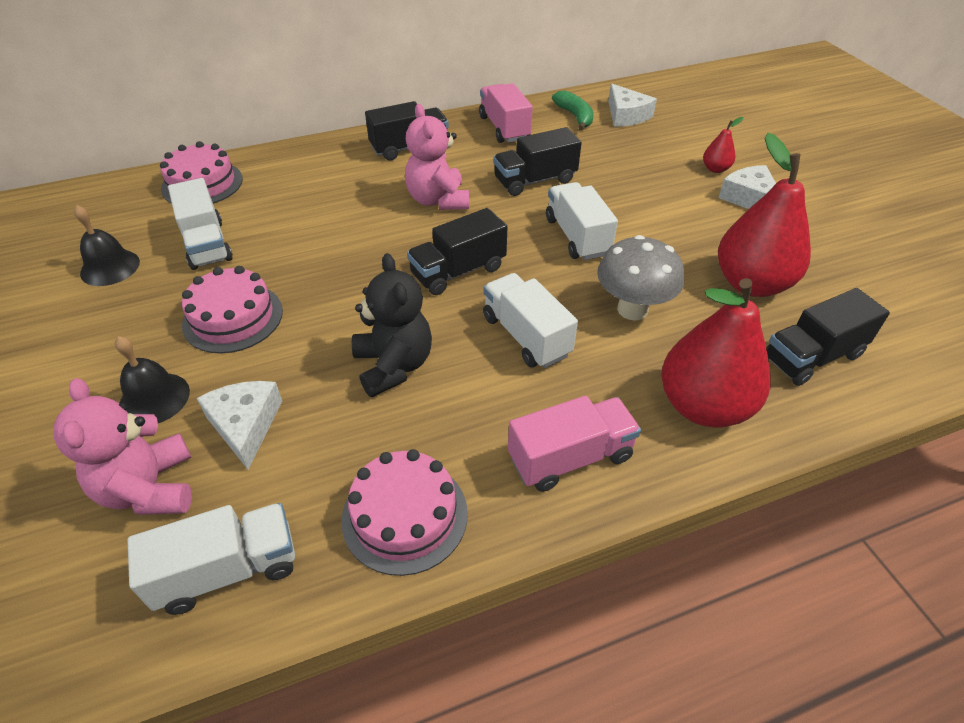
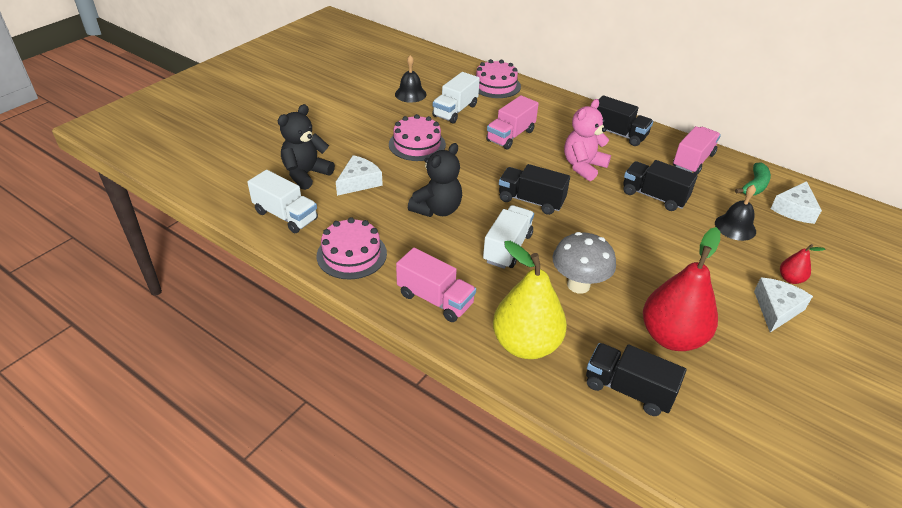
camera: 55 degrees right, 5 degrees down
(149, 488) = (306, 174): pink teddy bear -> black teddy bear
(154, 398) = (350, 149): black bell -> black bell (735, 227)
(318, 224) = (510, 136): none -> pink truck
(577, 237) = (620, 236): white truck -> none
(703, 406) = (526, 344): red pear -> yellow pear

